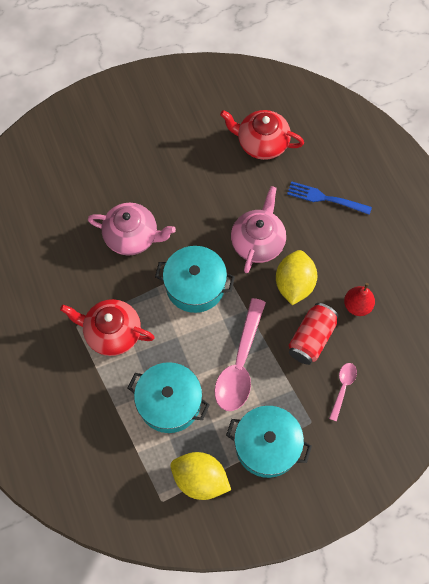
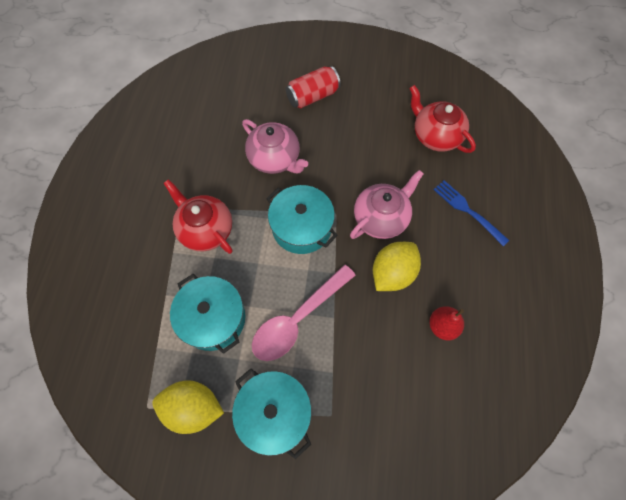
camera: 30 degrees right, 0 degrees up
(200, 479) = (193, 408): yellow lemon -> yellow lemon turned 45 degrees counterclockwise
(311, 338) = (379, 333): red can -> red can (312, 96)
(343, 388) = (382, 399): pink spoon -> none

